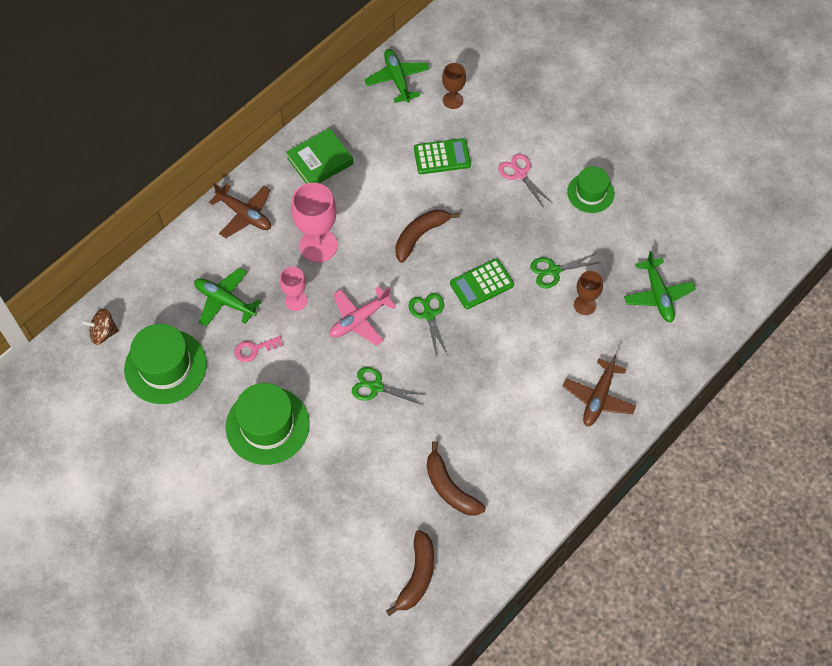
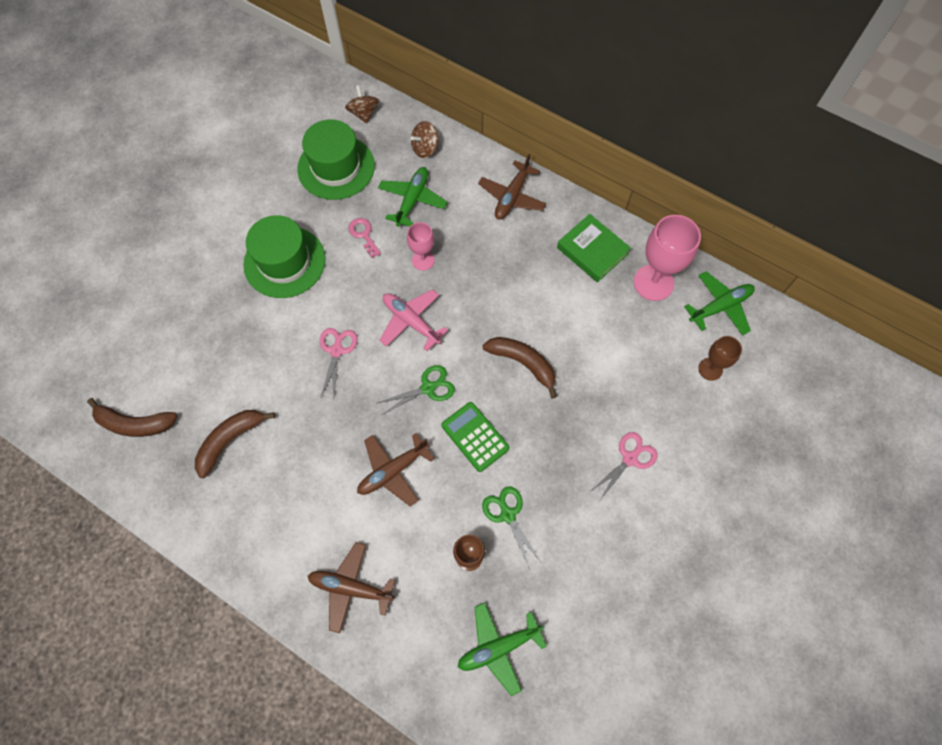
camera: 80 degrees right, 5 degrees up
(166, 281) = (425, 148): none -> brown spinning top
(318, 245) = (490, 268): pink goblet -> pink goblet (653, 283)
(375, 387) = (336, 350): green scissors -> pink scissors
(442, 157) = (630, 369): green calculator -> none
(502, 353) = (393, 471): none -> brown plane
(590, 193) = (625, 545): green hat -> none

